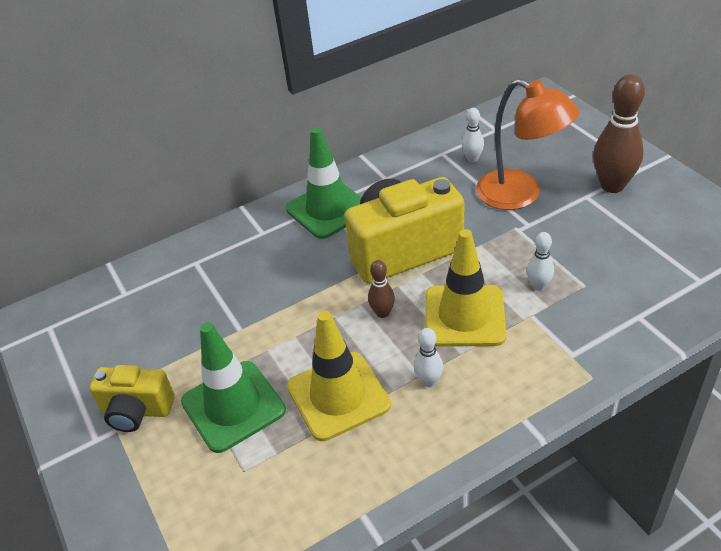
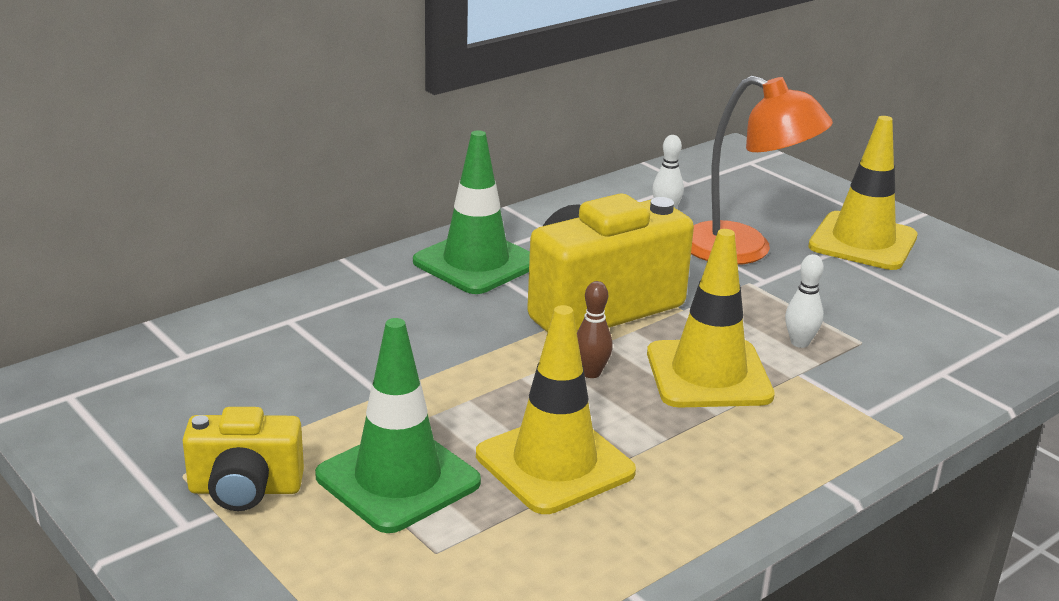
camera: 15 degrees left, 15 degrees down
(429, 381) = (681, 444): white bowling pin -> none
(612, 185) = (862, 242): brown bowling pin -> yellow traffic cone

